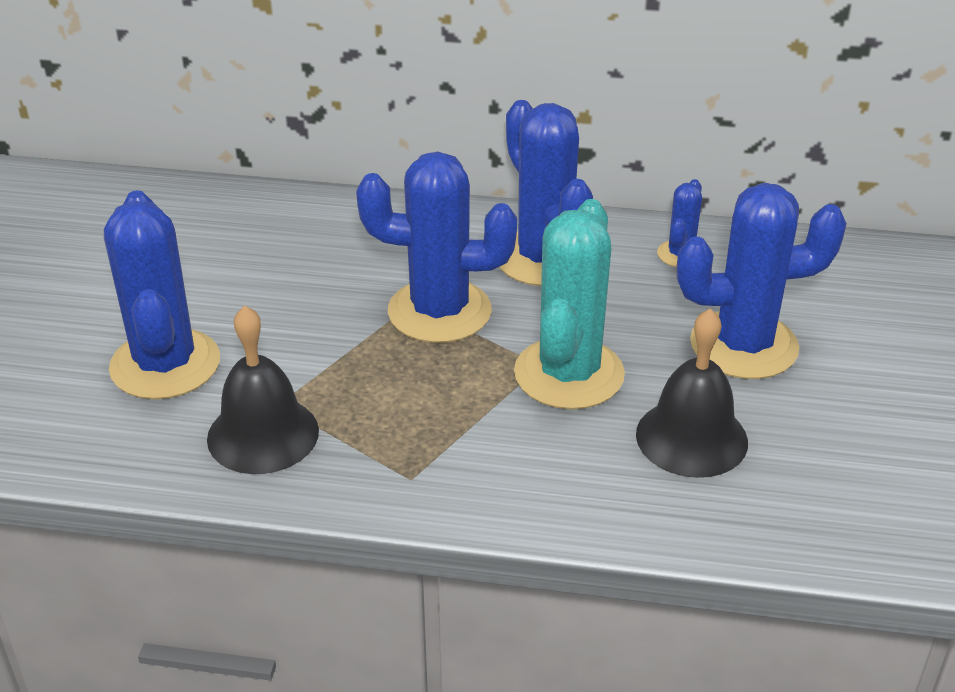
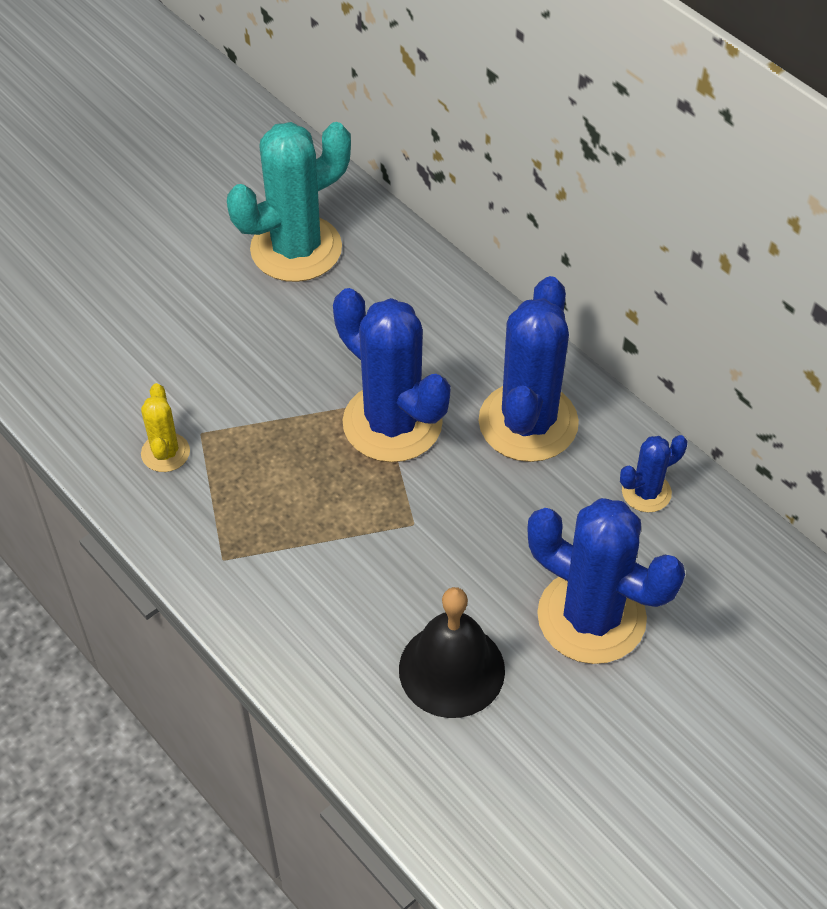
camera: 40 degrees right, 15 degrees up
(165, 364) = (160, 346): blue cactus -> none
(263, 434) = (165, 453): black bell -> yellow cactus
(569, 374) = (425, 547): turquoise cactus -> turquoise cactus (296, 249)

